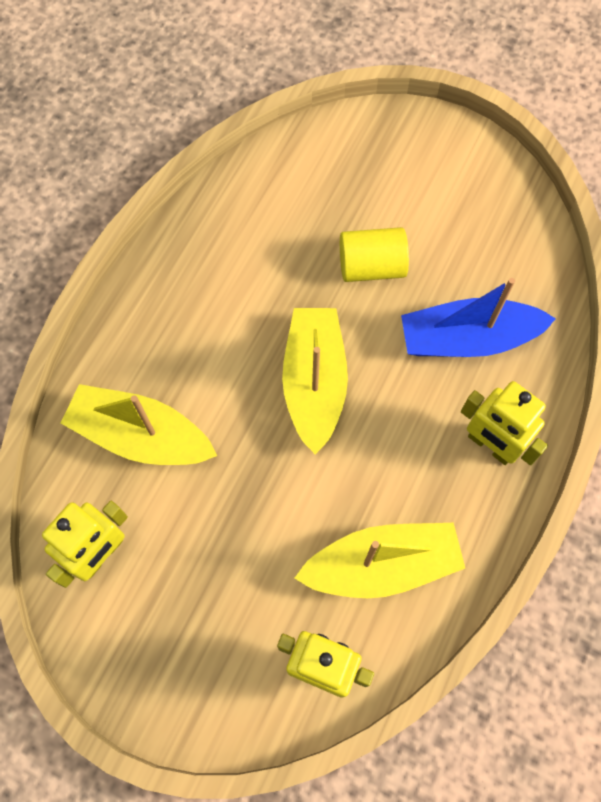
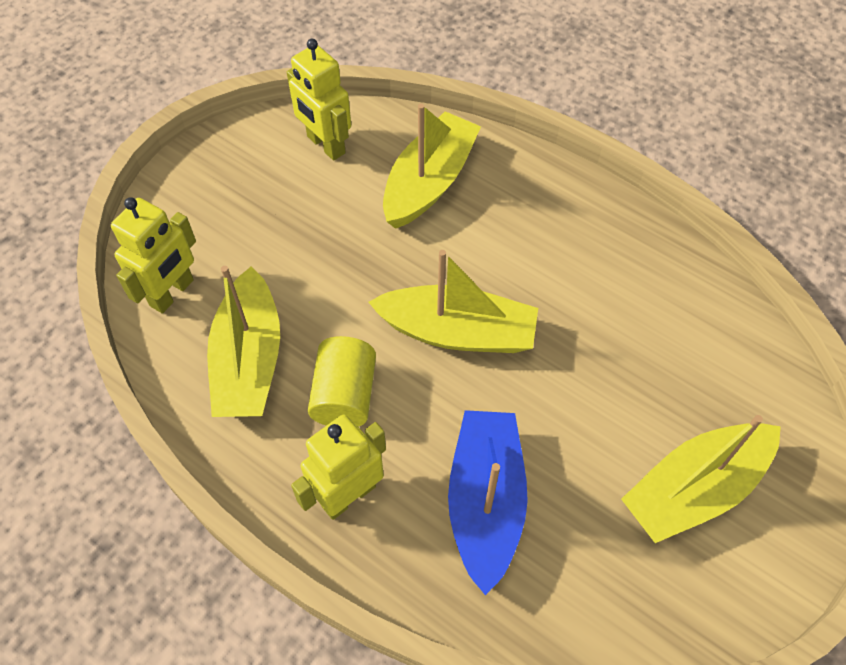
camera: 100 degrees right, 10 degrees down
(371, 267) = (594, 413): yellow cylinder -> yellow cylinder (344, 395)
(419, 195) = (695, 488): none -> yellow boat

